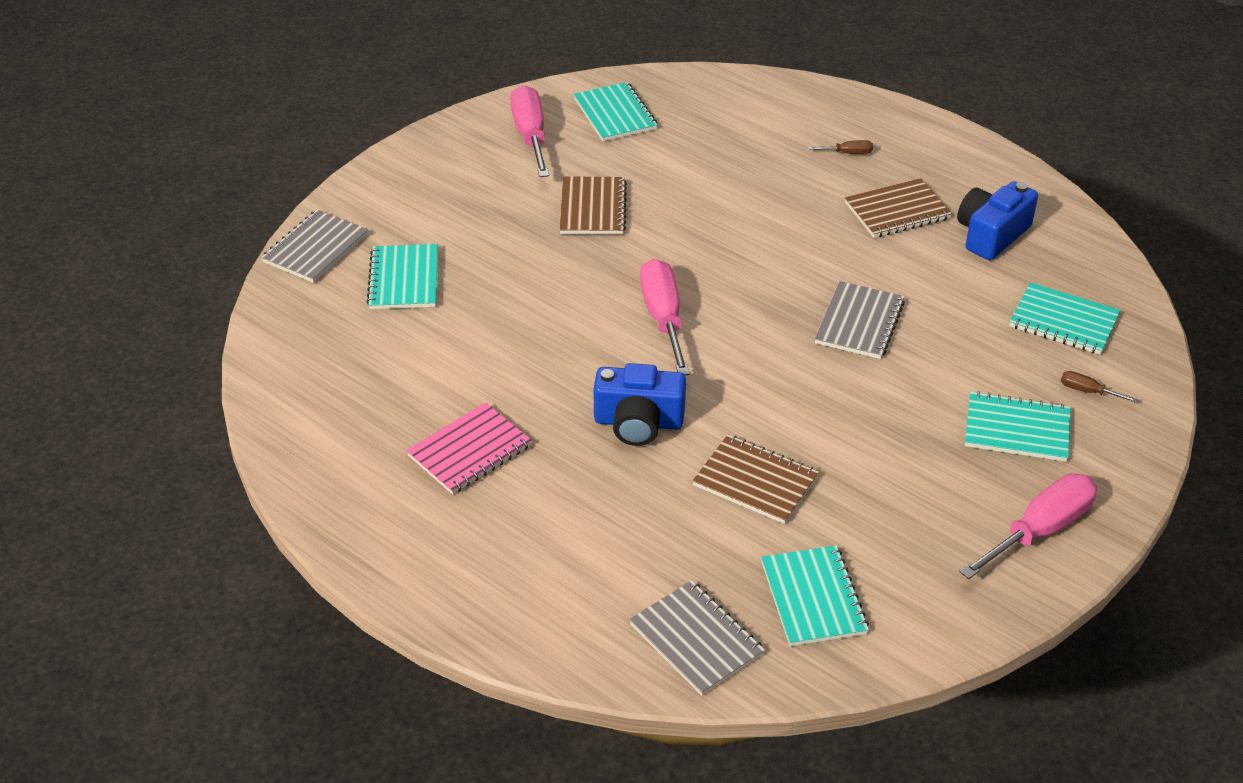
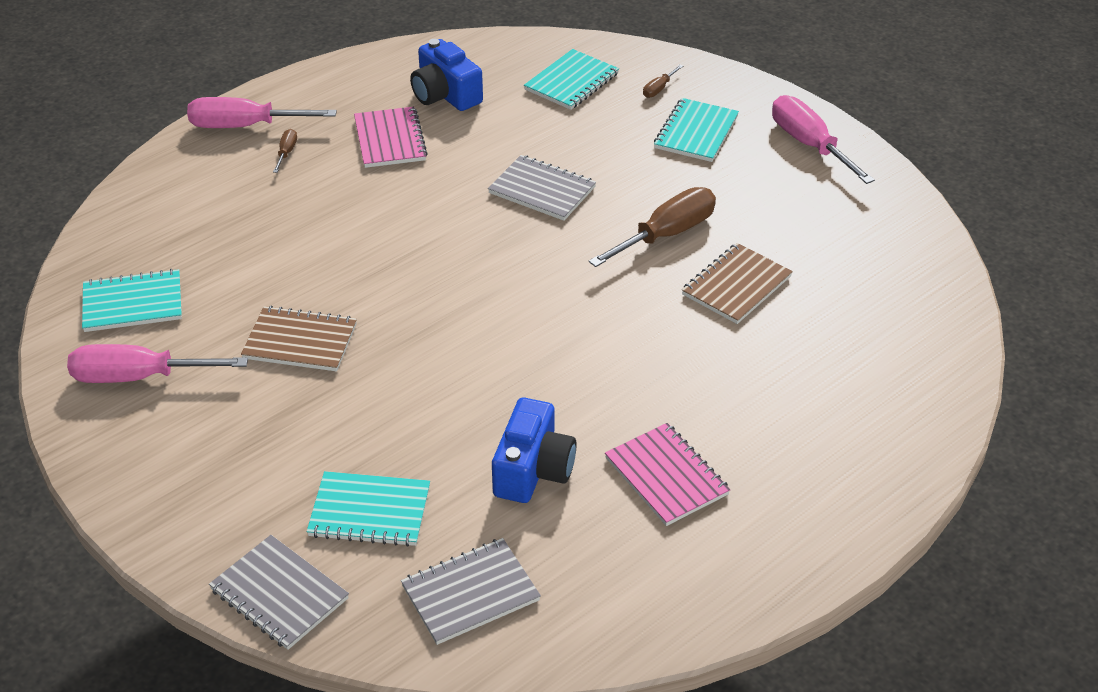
camera: 80 degrees left, 0 degrees up
(638, 422) = (647, 349): blue camera -> blue camera (533, 470)
(663, 318) = (500, 312): pink screwdriver -> pink screwdriver (245, 126)
(696, 639) = (919, 348): grey notebook -> grey notebook (470, 593)
(813, 598) = (874, 274): turquoise notebook -> none
(821, 421) = (666, 234): none -> brown screwdriver
(897, 211) = (390, 140): brown notebook -> pink notebook

